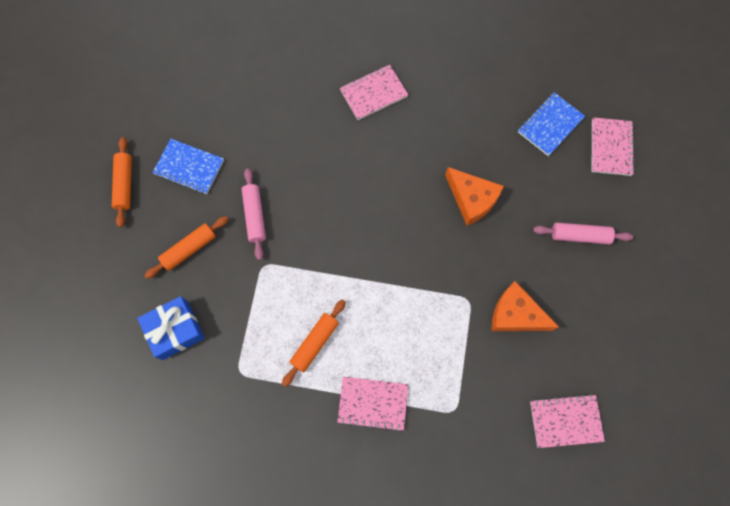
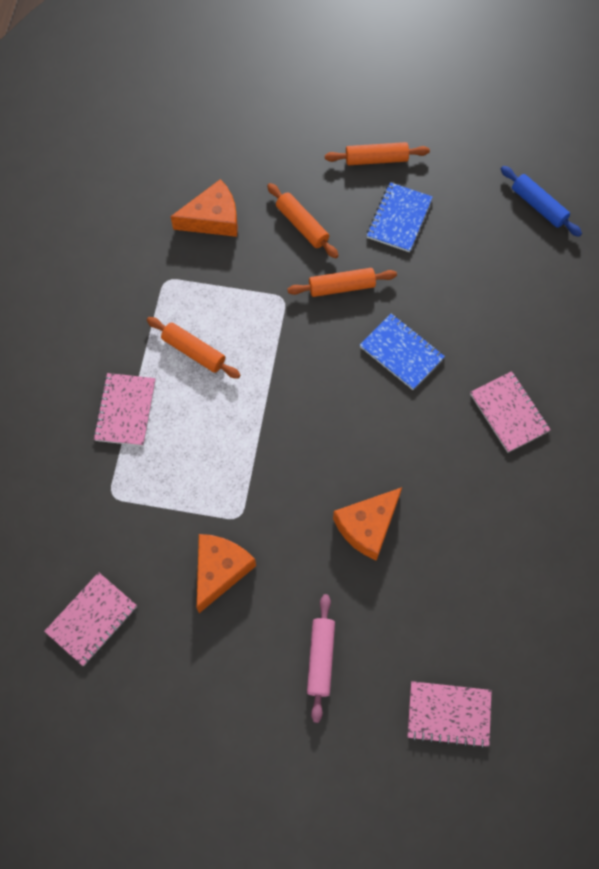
camera: 90 degrees right, 5 degrees down
(175, 330) = (213, 218): blue gift -> orange cheese
(186, 59) = (538, 206): none -> blue rolling pin
(255, 216) = (341, 287): pink rolling pin -> orange rolling pin
(550, 125) = (478, 633): blue notebook -> blue notebook (401, 352)
(565, 421) = (92, 619): pink notebook -> pink notebook turned 45 degrees clockwise

